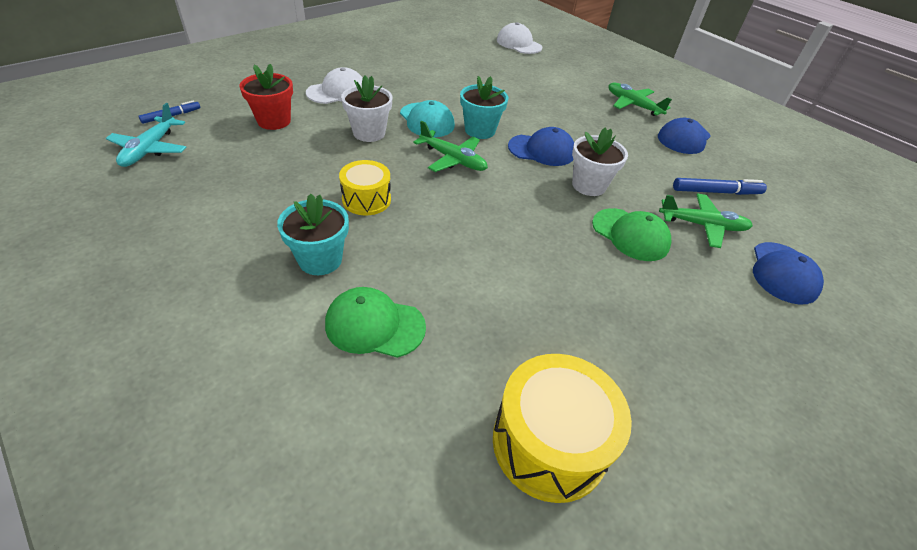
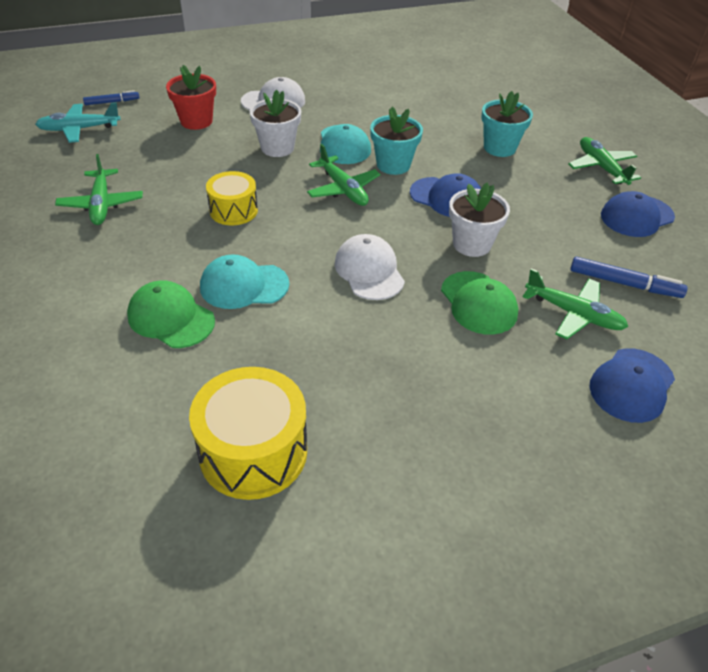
camera: 25 degrees right, 0 degrees up
(150, 149) = (79, 129): turquoise plane -> turquoise plane turned 45 degrees clockwise
(223, 222) = (101, 204): none -> green plane
(320, 260) = (160, 253): turquoise flower pot -> turquoise flower pot (499, 148)
(425, 271) = (244, 285): none -> turquoise cap
(519, 44) = (512, 75): white cap -> white cap (369, 271)

